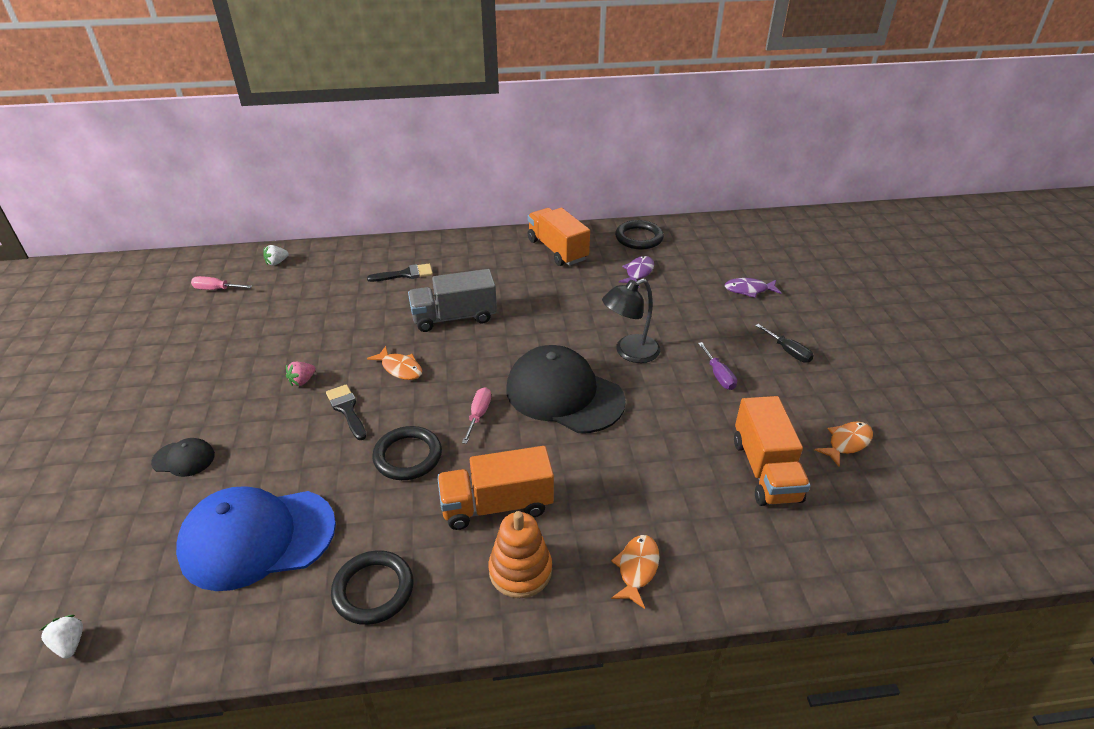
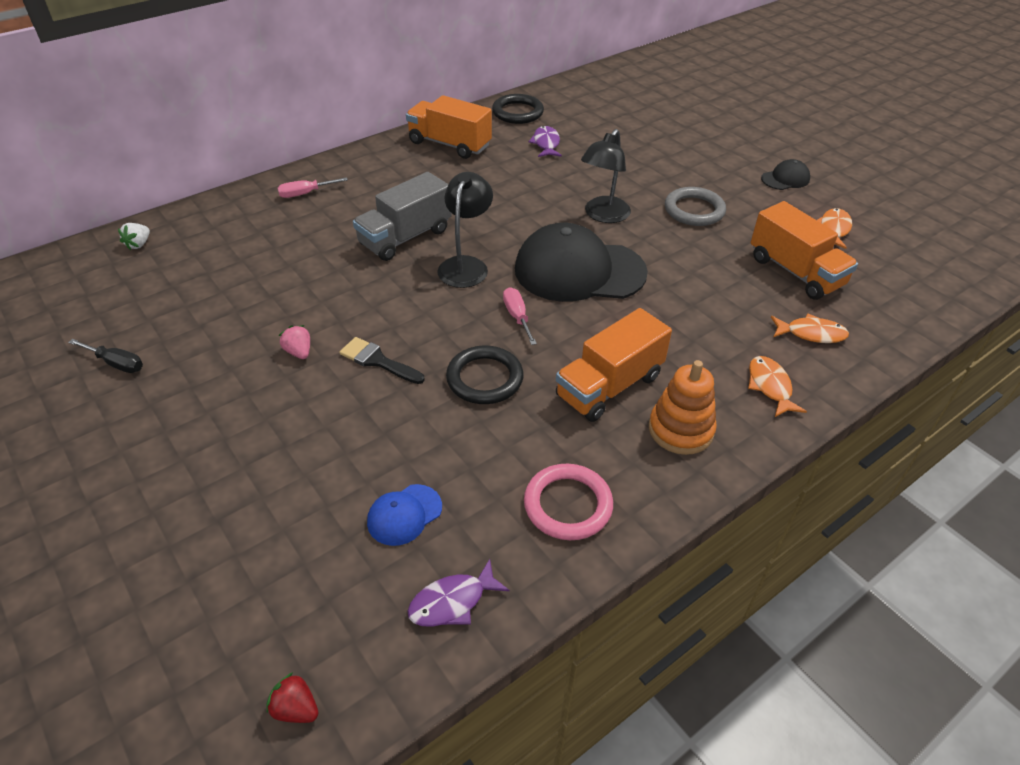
camera: 30 degrees left, 5 degrees up
(70, 644) = (296, 709): white strawberry -> red strawberry
(184, 459) = (237, 478): black cap -> black cap (785, 179)
(216, 289) = (87, 296): pink screwdriver -> pink screwdriver (305, 193)
(257, 538) = (404, 515): blue cap -> blue cap, size x0.44
(302, 381) = (299, 352): pink strawberry -> pink strawberry turned 135 degrees clockwise
(373, 590) = (568, 505): black ring -> pink ring
(400, 368) = (396, 303): orange fish -> orange fish (811, 334)
(405, 274) = (310, 212): black brush -> none
(478, 356) = (466, 265): none -> black lamp
(718, 375) = (694, 210): purple screwdriver -> grey ring
(749, 290) = (654, 132): purple fish -> purple fish (452, 602)
(788, 352) = (730, 173): black screwdriver -> black screwdriver (116, 363)

